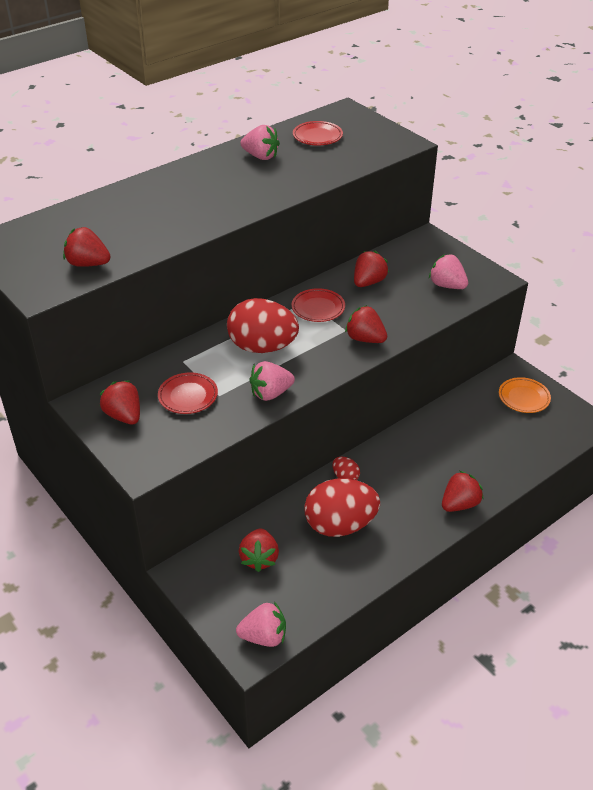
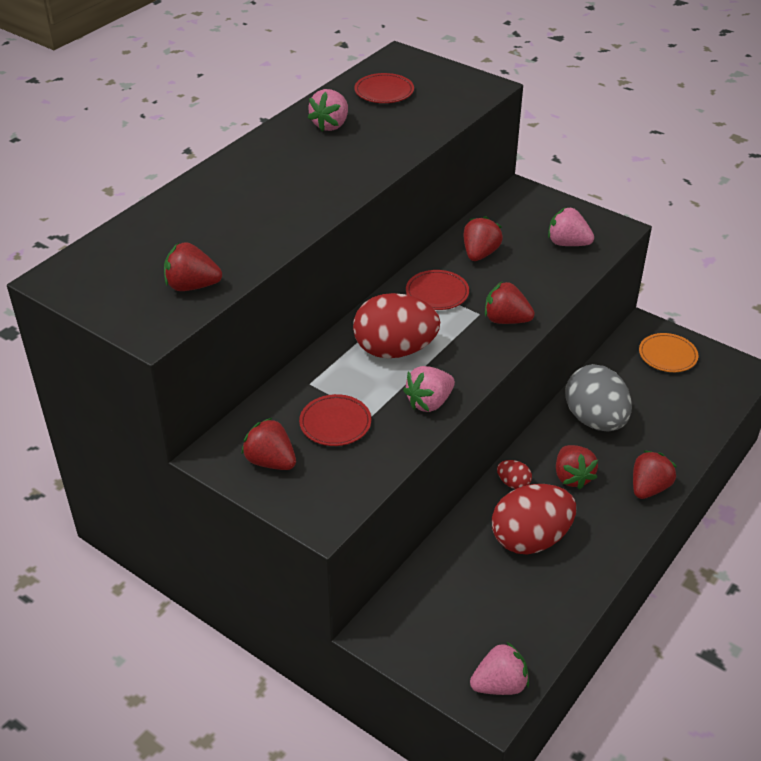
camera: 15 degrees left, 0 degrees up
(259, 558) = (456, 597): red strawberry -> red strawberry (572, 477)
(261, 156) = (330, 125): pink strawberry -> pink strawberry turned 105 degrees clockwise
(437, 439) = (595, 420): none -> grey egg

